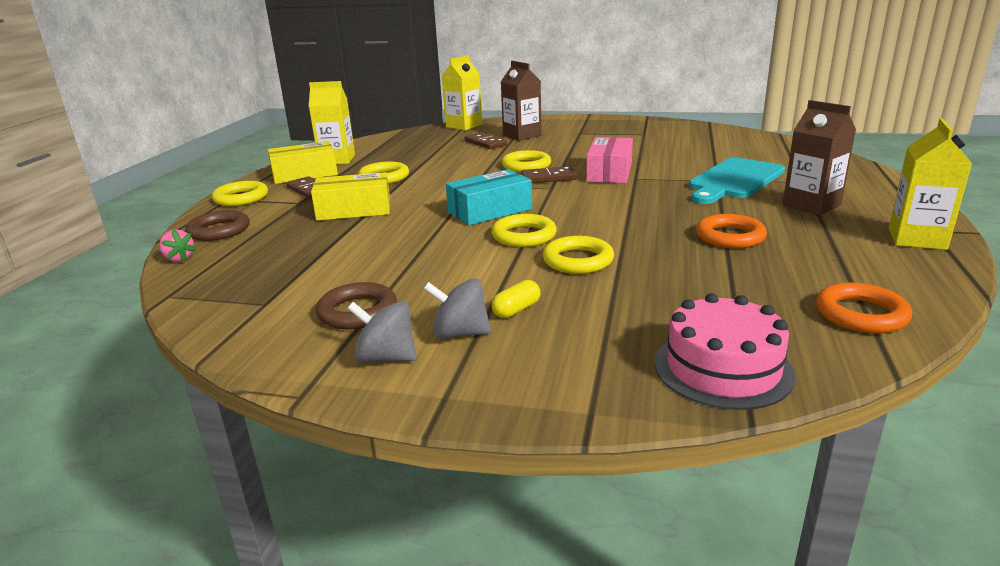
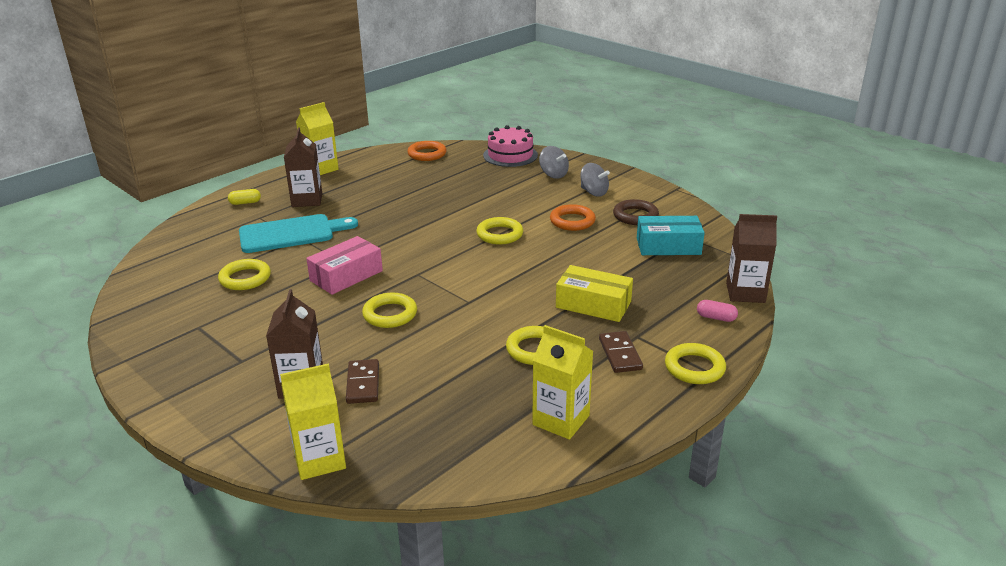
camera: 150 degrees left, 5 degrees up
(179, 259) = (745, 293): pink strawberry -> brown carton
(219, 230) = (716, 318): brown ring -> pink capsule
(304, 174) = (614, 395): yellow box -> none
(386, 357) = (633, 192): grey spinning top -> grey spinning top (553, 174)
(490, 211) = (493, 265): turquoise box -> turquoise box (668, 246)
(516, 310) = (558, 194): yellow capsule -> yellow capsule (245, 203)
(548, 178) = (400, 288): brown domino -> none
(578, 260) = (494, 209): yellow ring -> yellow ring (245, 278)
(730, 237) = (395, 197): orange ring -> orange ring (572, 221)

